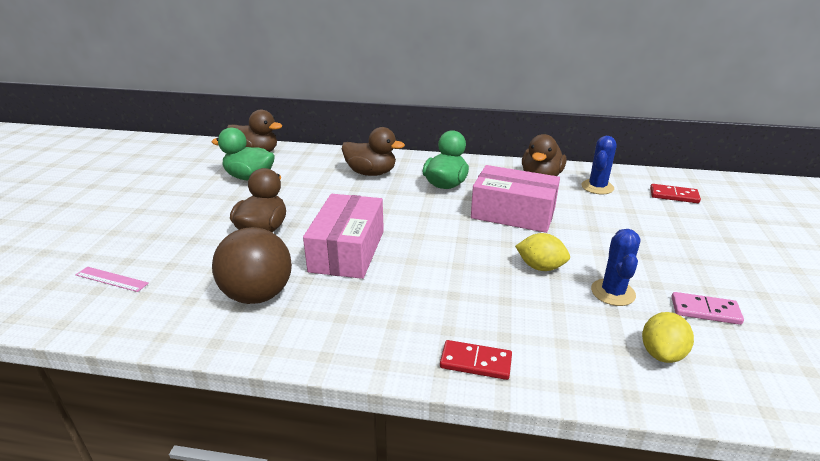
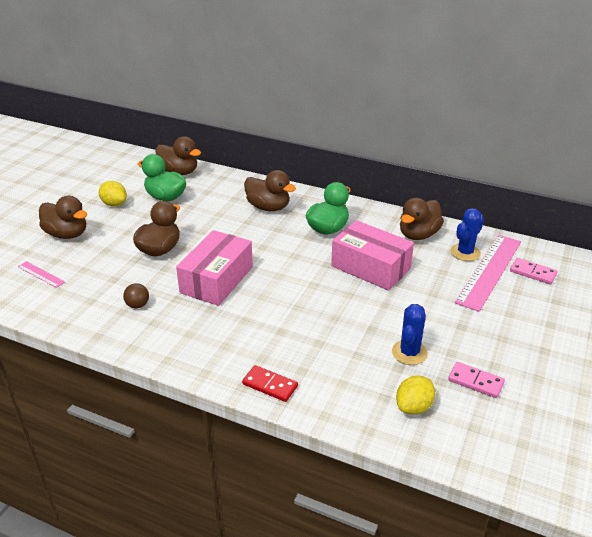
camera: 15 degrees right, 5 degrees up
(137, 229) = (67, 234): none -> brown duck
(258, 295) = (138, 305): brown ball -> brown ball, size x0.44
(540, 267) = (363, 320): yellow lemon -> yellow lemon (114, 204)
(632, 200) = (489, 271): none -> pink ruler
(674, 196) = (533, 273): red domino -> pink domino

